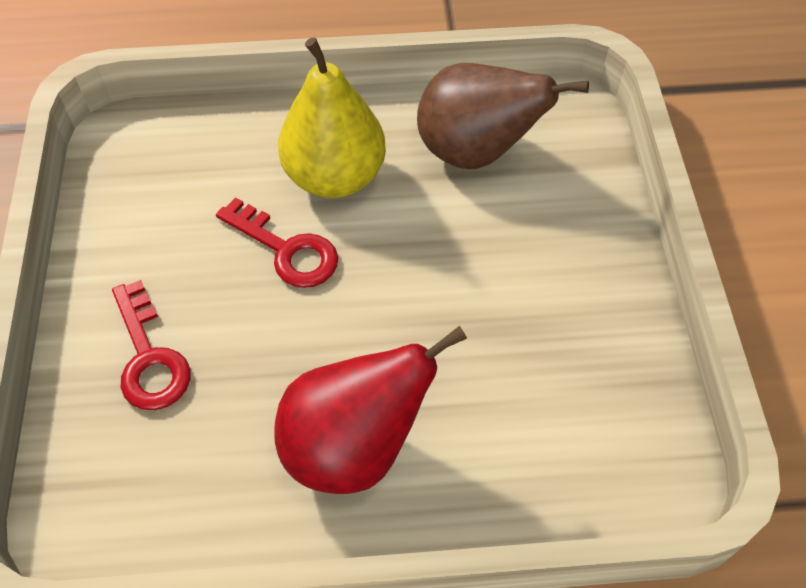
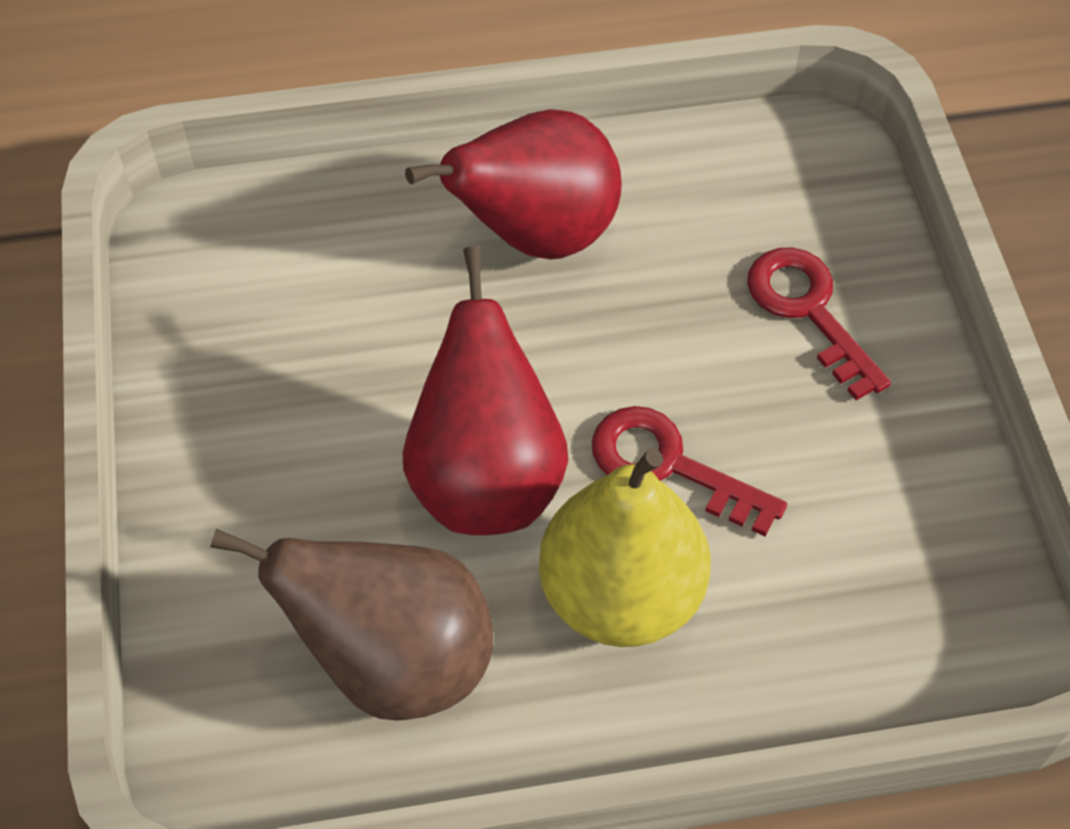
camera: 175 degrees right, 0 degrees up
(413, 251) = (486, 478): none -> red pear

